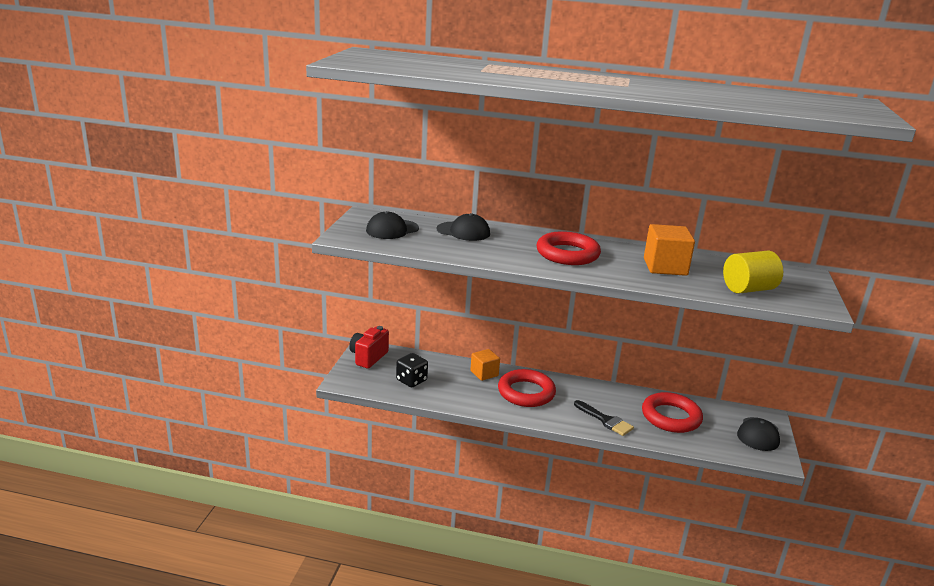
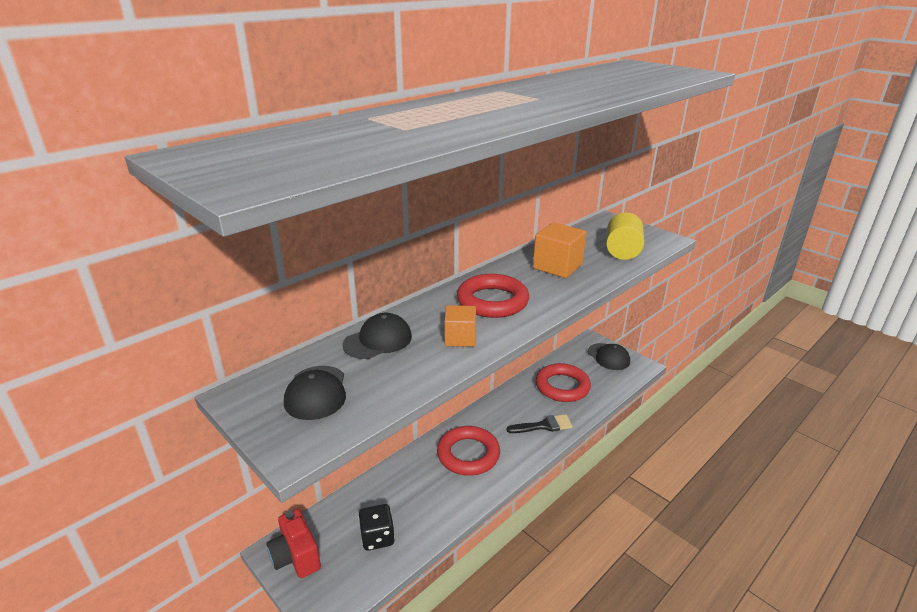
camera: 55 degrees left, 5 degrees up
(484, 373) = (413, 468): orange cube -> orange cube (460, 338)

